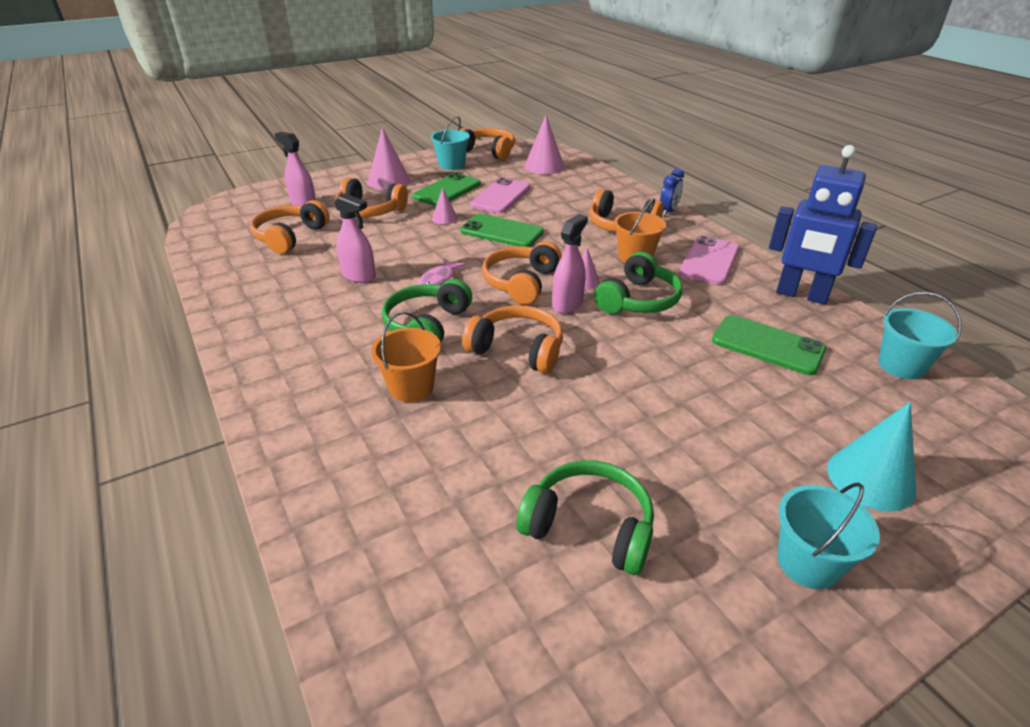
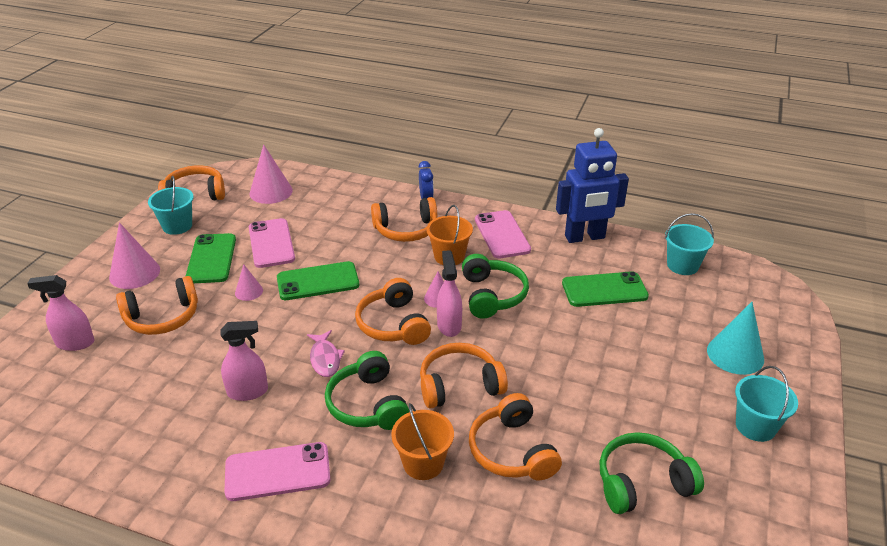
camera: 40 degrees left, 0 degrees up
(290, 237) = (116, 387): orange headphones -> orange headphones (512, 451)
(307, 333) = (277, 472): none -> pink phone

